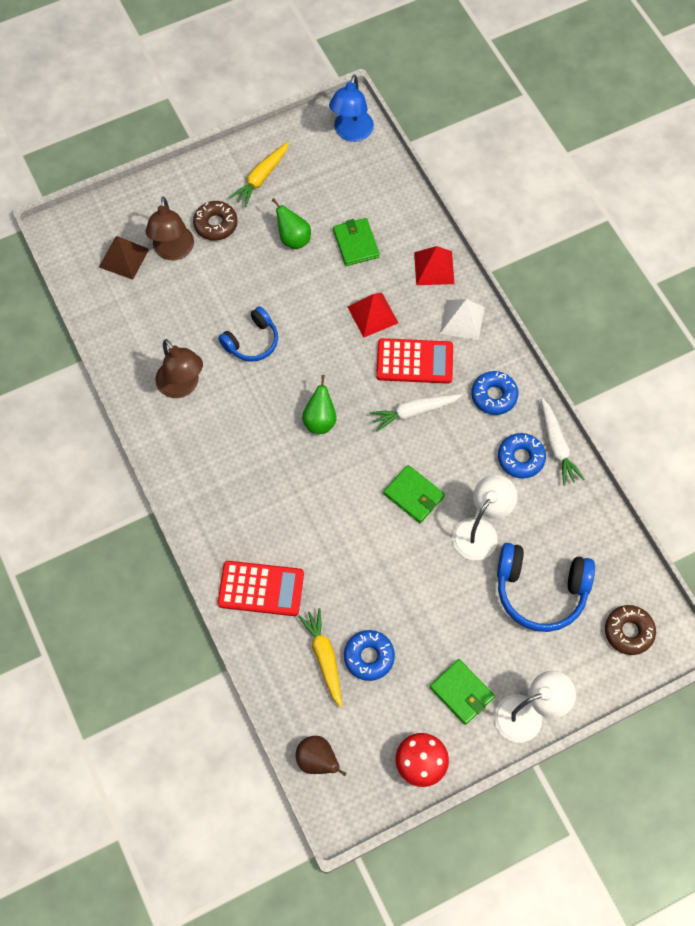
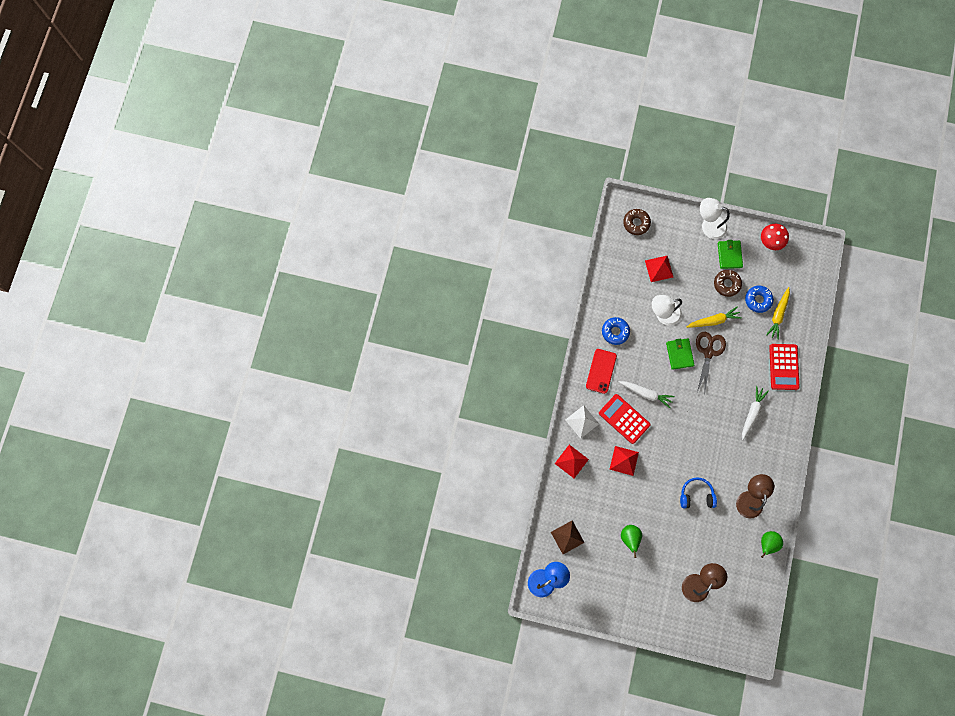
camera: 140 degrees left, 10 degrees up
(124, 258) = (728, 600): brown pyramid -> brown pyramid (567, 537)
(216, 224) = (664, 581): brown donut -> brown donut (726, 284)
(261, 178) = (617, 590): yellow carrot -> yellow carrot (713, 320)
(261, 588) = (784, 367): red calculator -> red calculator turned 135 degrees counterclockwise
(317, 760) = (813, 276): brown pear -> none
(320, 420) = (694, 425): green pear -> green pear (767, 543)
(356, 243) = (599, 508): green wallet -> none
(378, 528) = (708, 352): none -> brown scissors
(494, 396) = (601, 371): blue donut -> red phone
(540, 591) = (659, 268): blue headphones -> red pyramid
(556, 446) = (593, 324): white carrot -> white carrot (752, 413)

